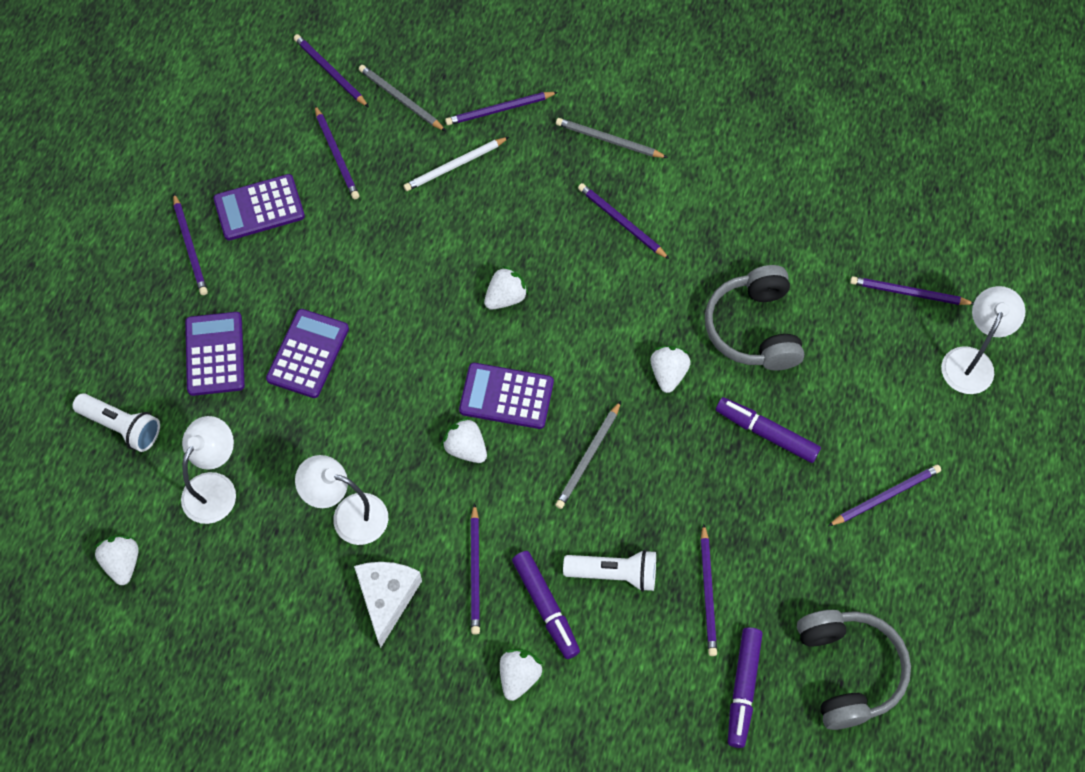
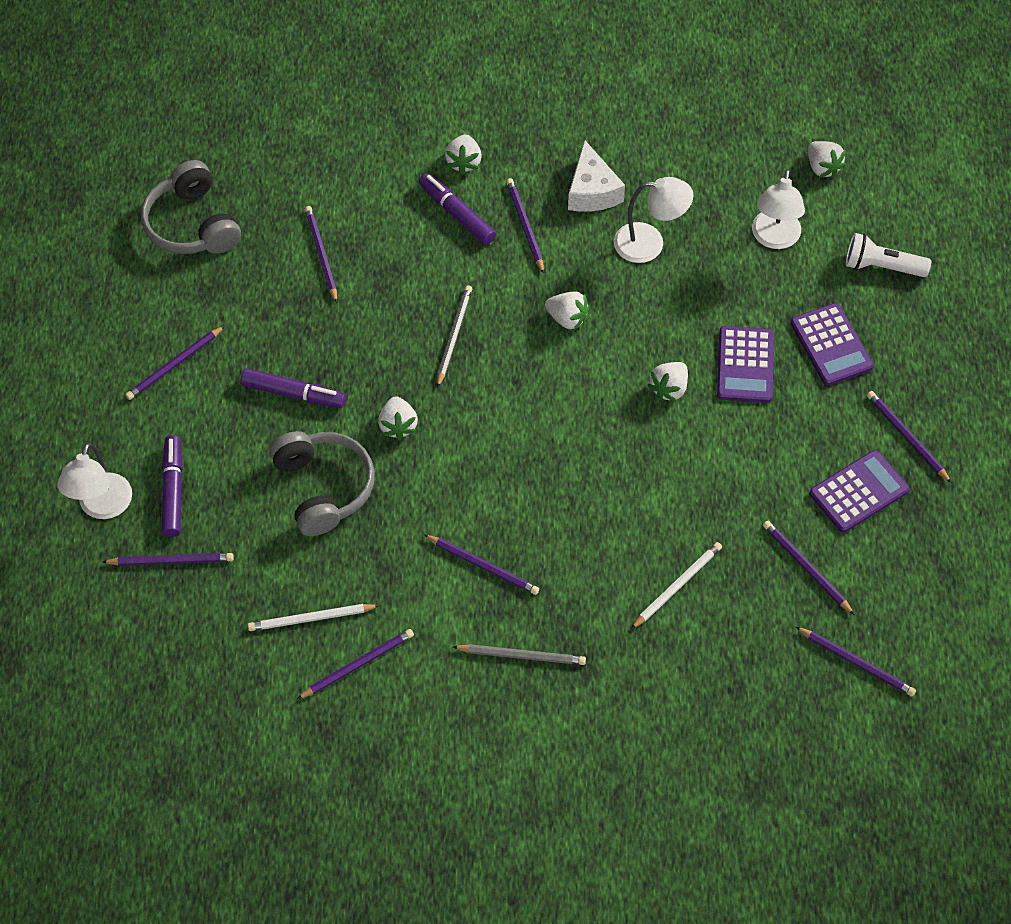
camera: 165 degrees right, 5 degrees down
(400, 99) = (765, 649): grey pencil -> none
(499, 110) = (653, 662): purple pencil -> purple pencil (358, 665)
(505, 297) = (577, 461): white strawberry -> white strawberry (669, 388)
(506, 396) = (545, 370): purple calculator -> none
(614, 574) = (405, 250): white flashlight -> none
(743, 689) = (278, 193): purple marker -> purple marker (173, 490)
(786, 212) = (311, 619): none -> white pencil

